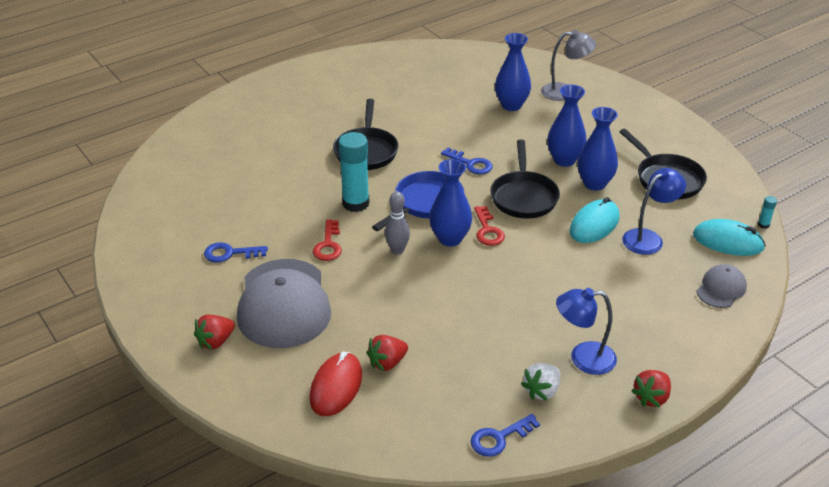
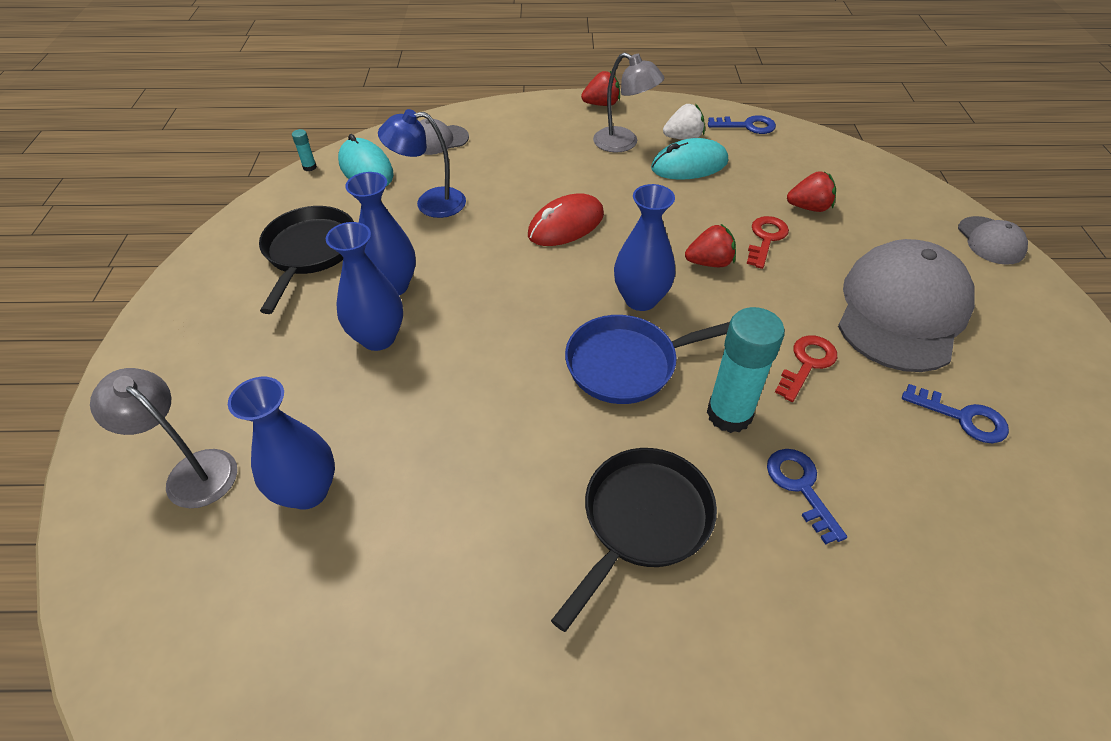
camera: 145 degrees left, 10 degrees up
(216, 341) = (1002, 302): red strawberry -> red strawberry (709, 262)
(231, 397) = (990, 240): none -> grey cap
(336, 387) = (873, 208): red mouse -> red mouse (566, 225)
(397, 250) = (718, 314): grey bowling pin -> none
(470, 164) = (504, 399): blue key -> blue key (800, 487)
(487, 230) = (586, 288): red key -> red key (766, 239)
(523, 196) = (495, 311): black pan -> none
(583, 358) = (624, 143): blue lamp -> grey lamp
(594, 225) = (462, 240): turquoise mouse -> turquoise mouse (689, 165)

